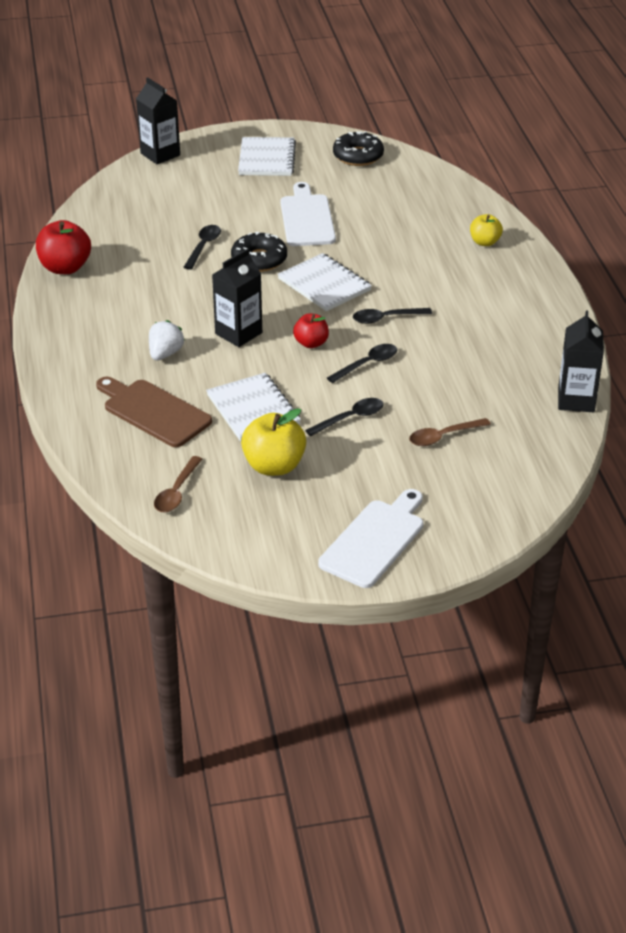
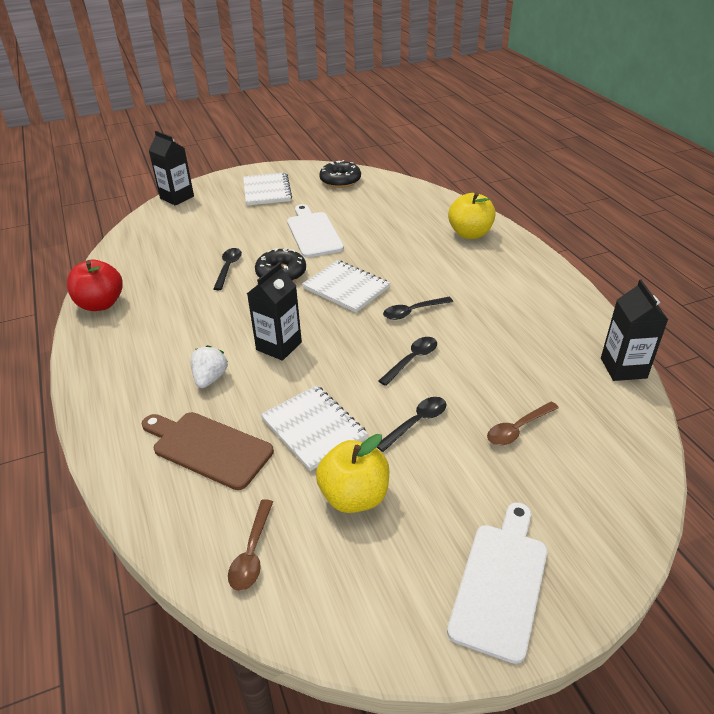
camera: 10 degrees left, 0 degrees up
(311, 343) = (351, 346): red apple -> none
(485, 242) = (470, 234): yellow apple -> yellow apple, size x1.65

